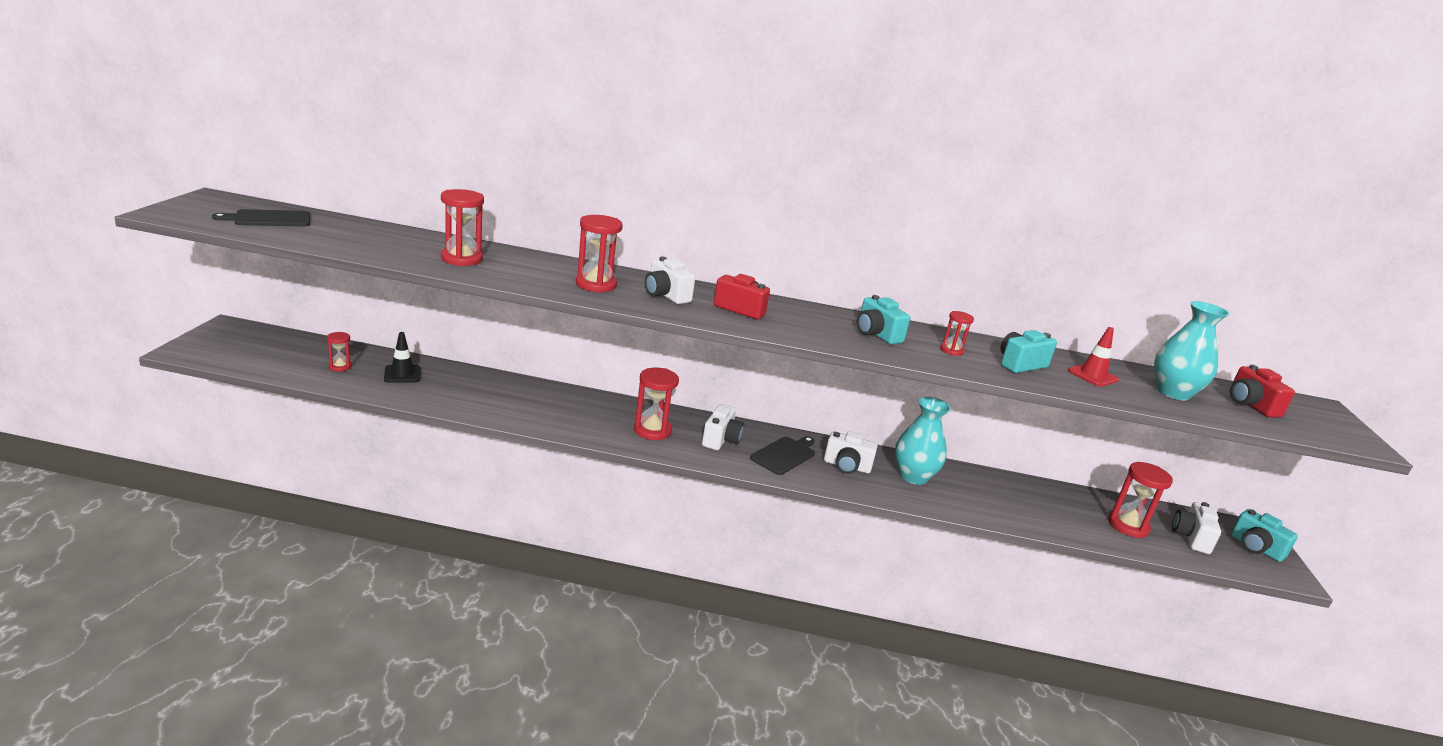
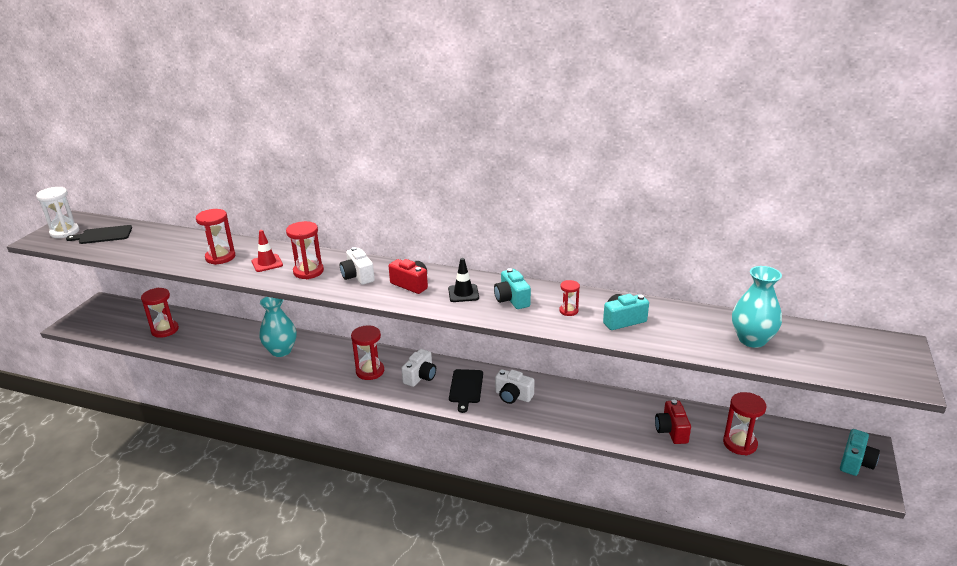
camera: 15 degrees right, 5 degrees up
(205, 210) = (65, 232): none -> white hourglass
(340, 367) = (165, 330): red hourglass -> red hourglass, size x1.76
(402, 374) = (205, 333): black traffic cone -> black traffic cone (463, 293)
(784, 455) = (466, 388): black cutting board -> black cutting board turned 135 degrees clockwise
(913, 476) = (566, 403): turquoise vase -> turquoise vase (281, 351)
(1092, 375) = (684, 327): red traffic cone -> red traffic cone (267, 263)
(1191, 538) = (795, 454): white camera -> none
(1250, 405) = (822, 348): red camera -> red camera (671, 431)
(1255, 548) = (855, 462): turquoise camera -> turquoise camera turned 120 degrees counterclockwise

